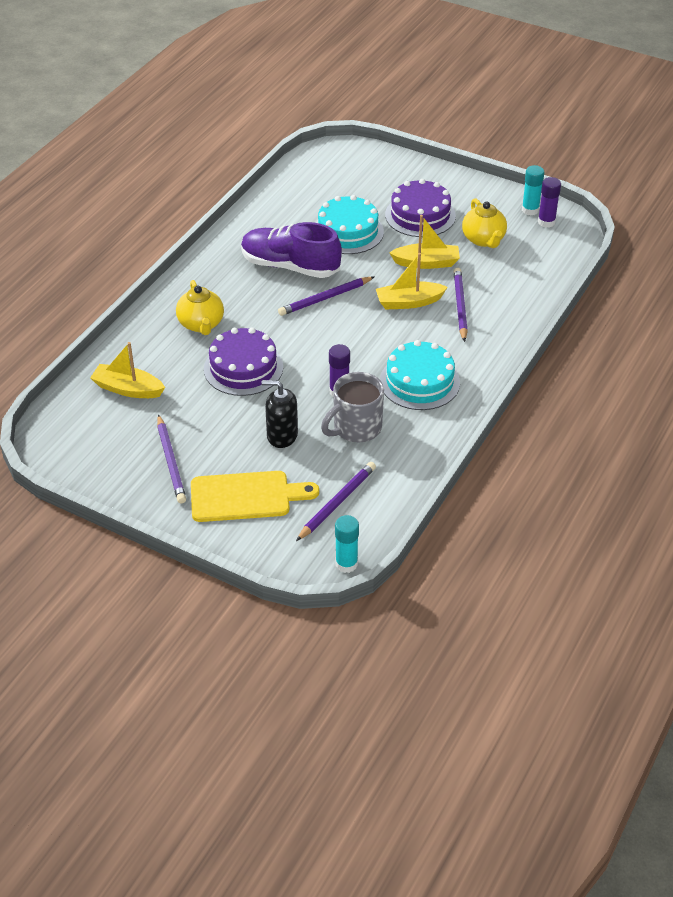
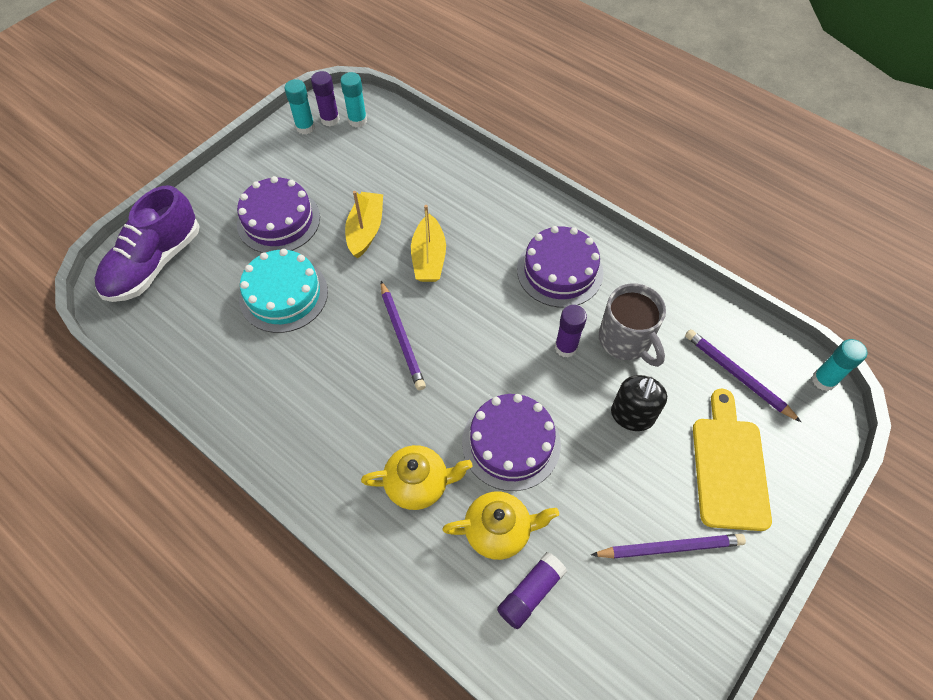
camera: 80 degrees left, 15 degrees up
(128, 389) = (530, 593): yellow boat -> purple glue stick
(290, 266) = (330, 365): purple shoe -> purple shoe (154, 263)
(419, 382) = (560, 271): turquoise cake -> purple cake
(460, 306) = (446, 215): purple pencil -> none
(483, 240) = (342, 174): yellow teapot -> yellow teapot (498, 531)
(552, 238) = (357, 120): none -> turquoise glue stick

